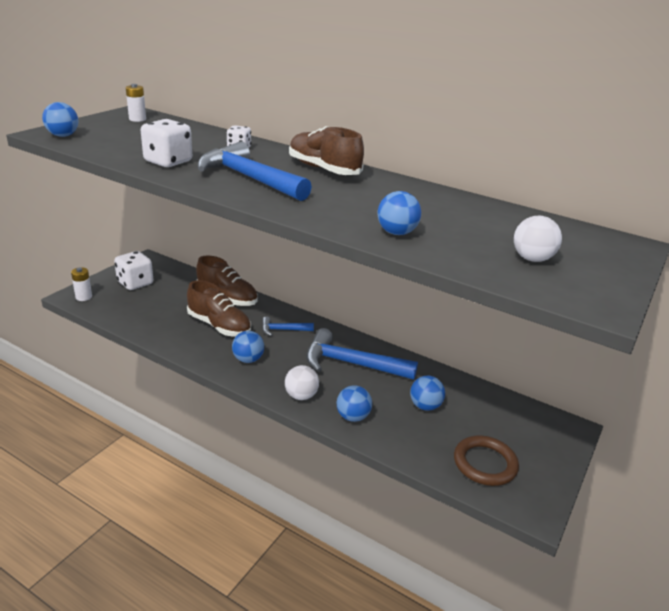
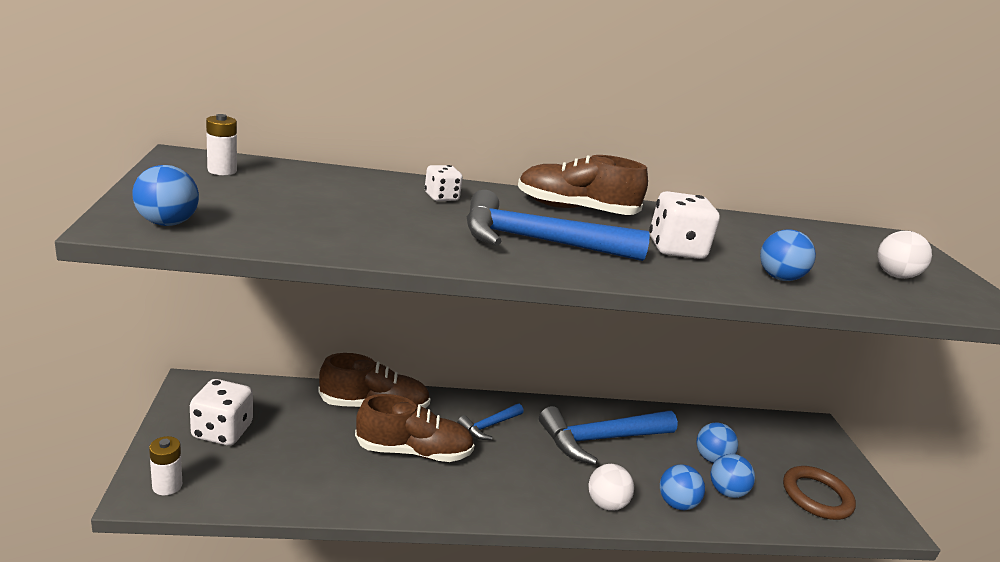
camera: 40 degrees left, 5 degrees down
(168, 162) = (406, 238): white dice -> white dice (676, 249)
(248, 359) = (501, 483): blue ball -> blue ball (726, 491)

